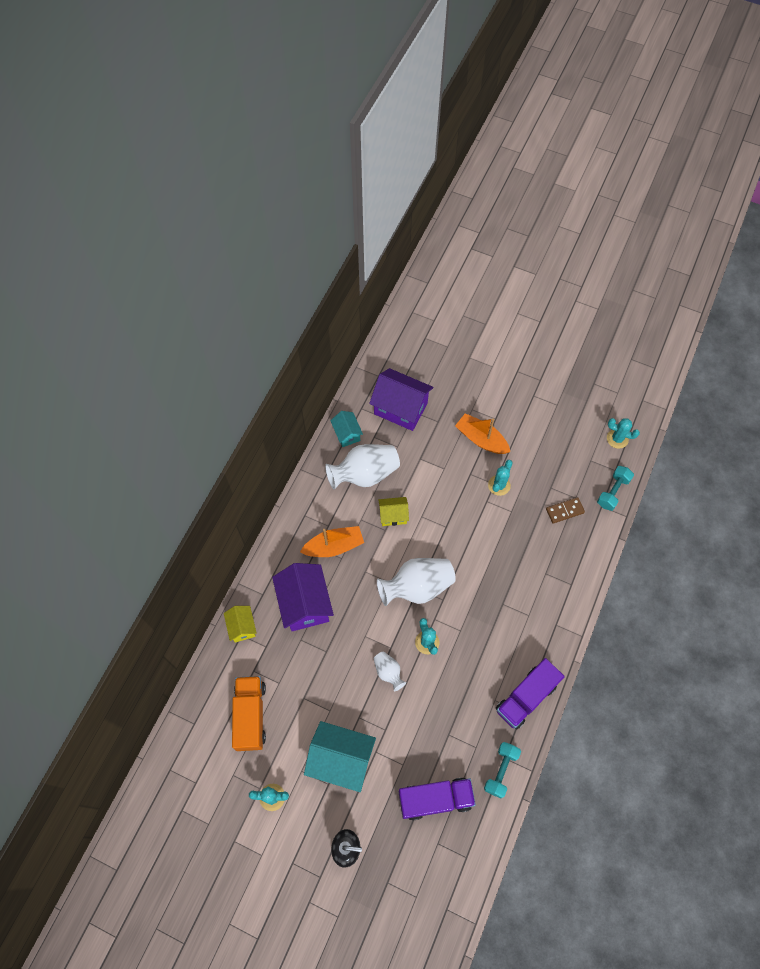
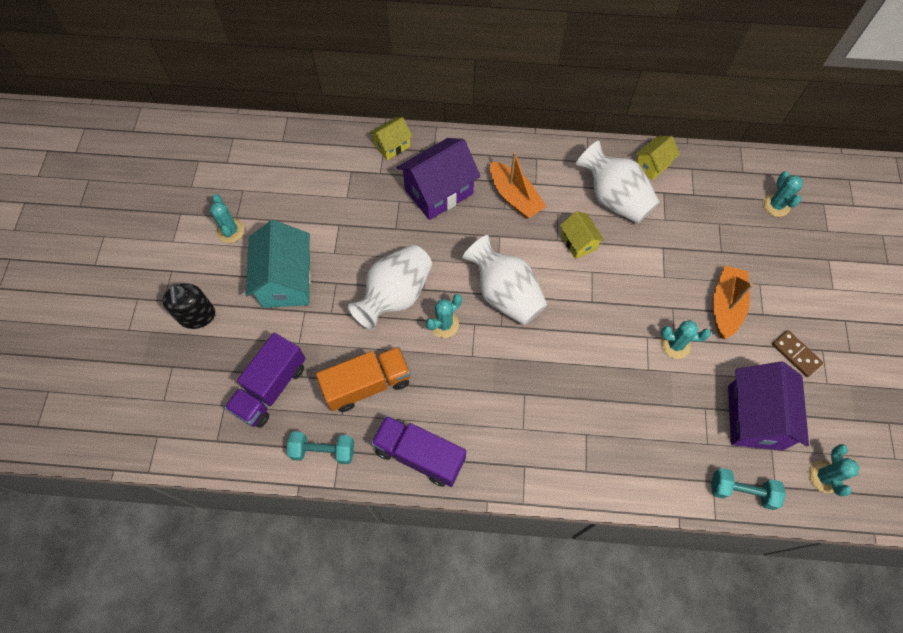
camera: 70 degrees right, 0 degrees up
(250, 716) = (305, 184): orange truck -> orange truck (367, 385)
(347, 434) = (652, 165): turquoise house -> yellow house
(388, 672) = (395, 295): white vase -> white vase, size x1.98
(400, 408) = (715, 207): purple house -> purple house (754, 417)
(414, 368) = (776, 205): none -> turquoise cactus
(435, 799) = (271, 388): purple truck -> purple truck turned 60 degrees clockwise
(564, 511) = (681, 435): brown domino -> brown domino (795, 354)

